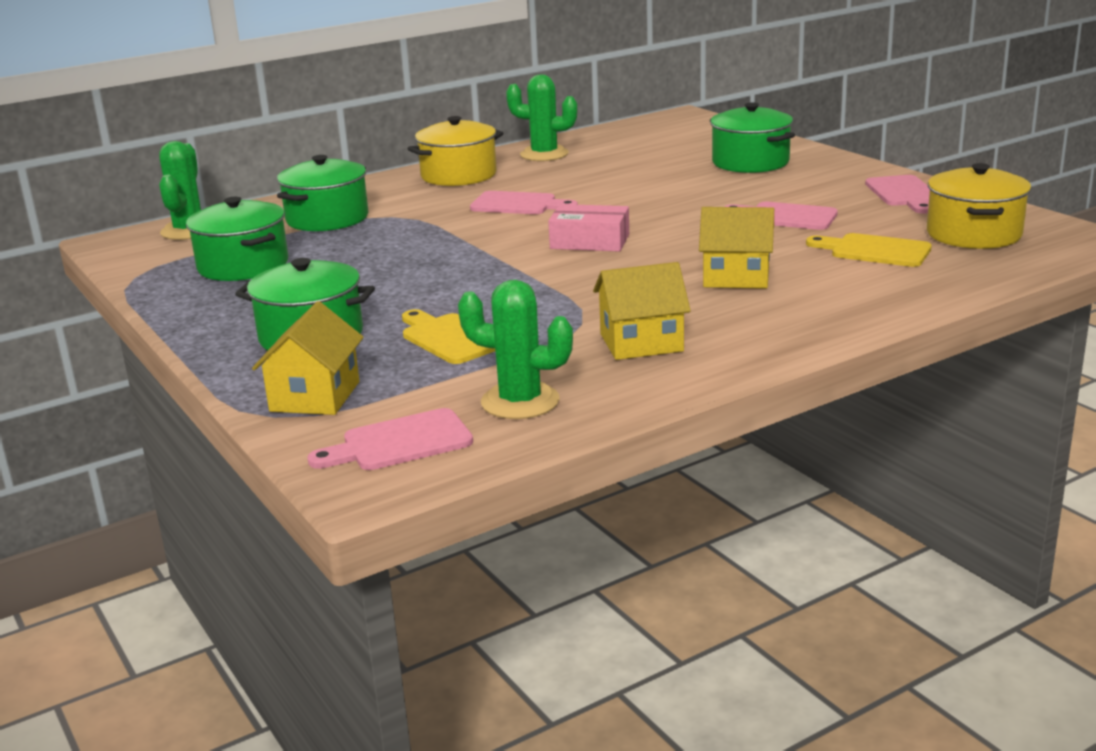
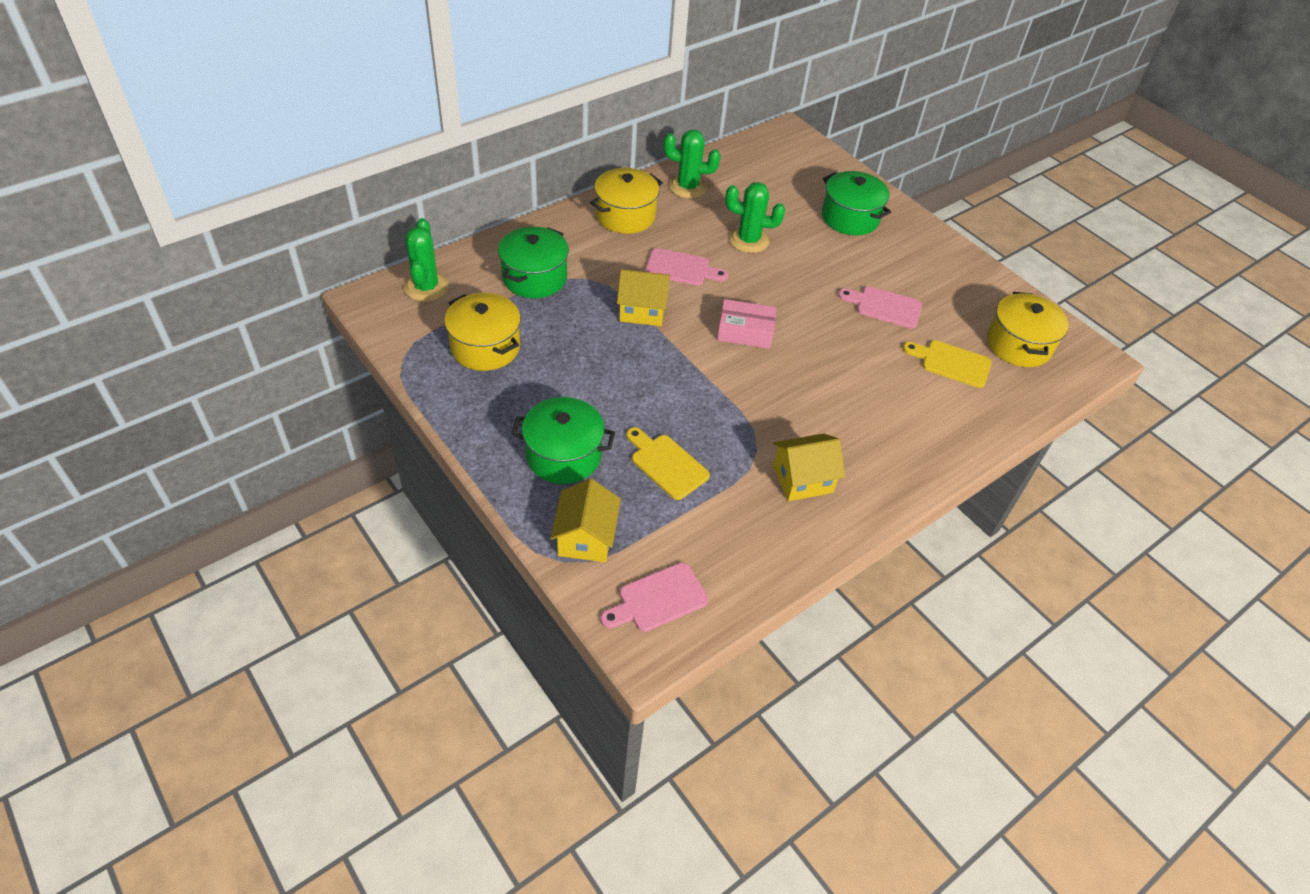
camera: 10 degrees left, 25 degrees up
(243, 266) = (485, 347): green pot -> yellow pot
(520, 402) = (731, 552): green cactus -> green cactus (748, 240)
(736, 277) = (858, 393): yellow house -> yellow house (642, 310)
(903, 193) = (966, 279): pink cutting board -> none

